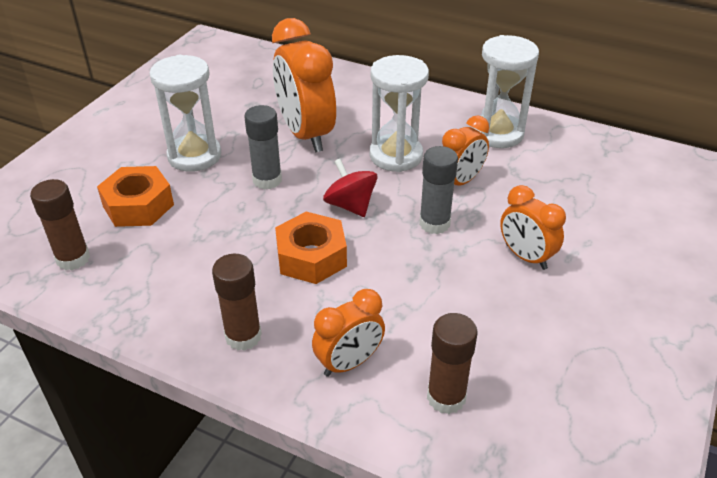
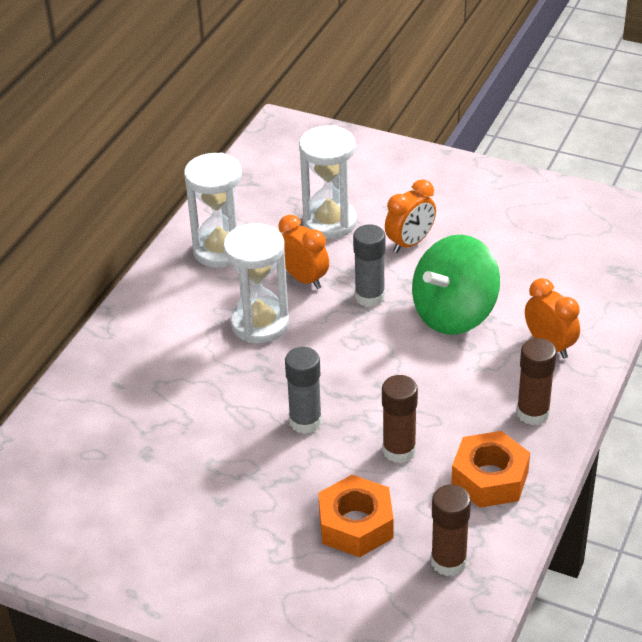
camera: 90 degrees left, 0 degrees up
(194, 156) = (259, 491): white hourglass -> white hourglass (329, 222)
(305, 134) = (217, 397): orange clock -> none
(311, 257) = (425, 377): orange nut -> orange nut (490, 478)
(350, 205) = (346, 354): red spinning top -> none
(407, 284) = (454, 314): none -> green spinning top
(446, 397) = (572, 292): brown glue stick -> brown glue stick (399, 450)

